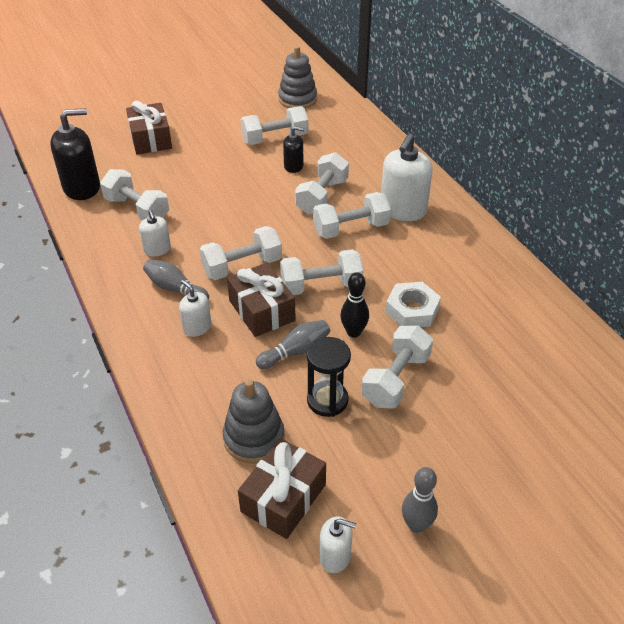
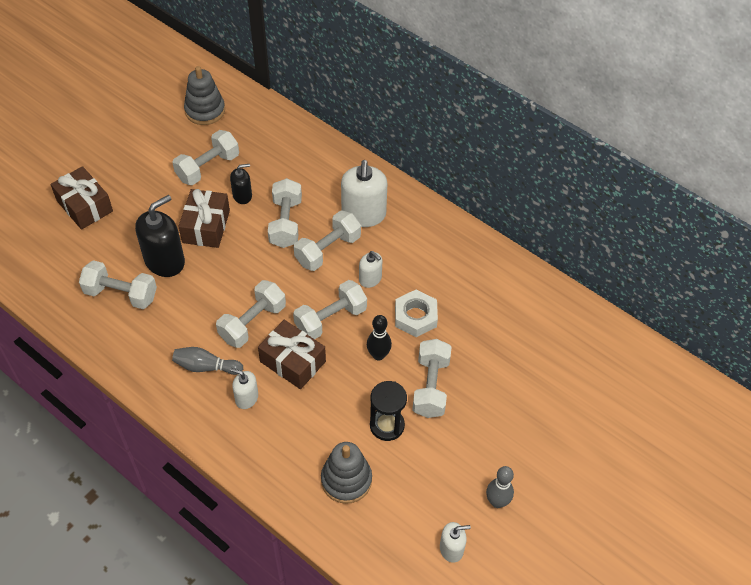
camera: 25 degrees left, 10 degrees up
(82, 187) = (51, 287): black soap dispenser -> black soap dispenser (165, 261)
(157, 249) = (166, 331): white soap dispenser -> white soap dispenser (370, 279)
(283, 498) = (393, 520): brown gift -> brown gift (206, 226)
(296, 352) = (341, 391): grey bowling pin -> none

